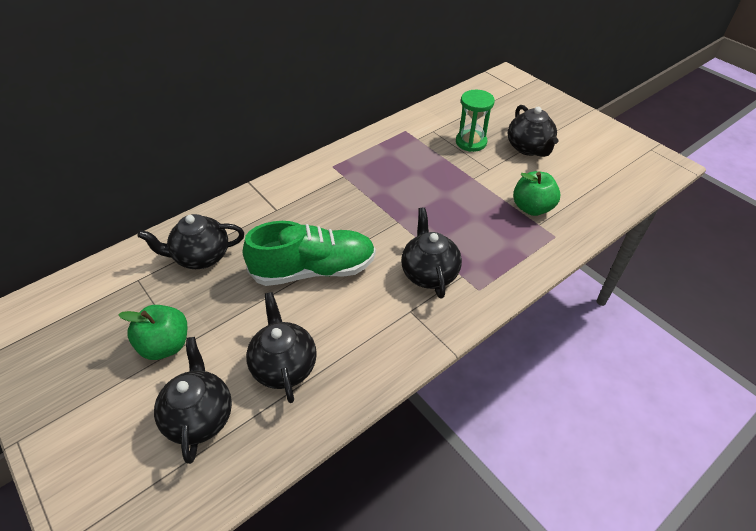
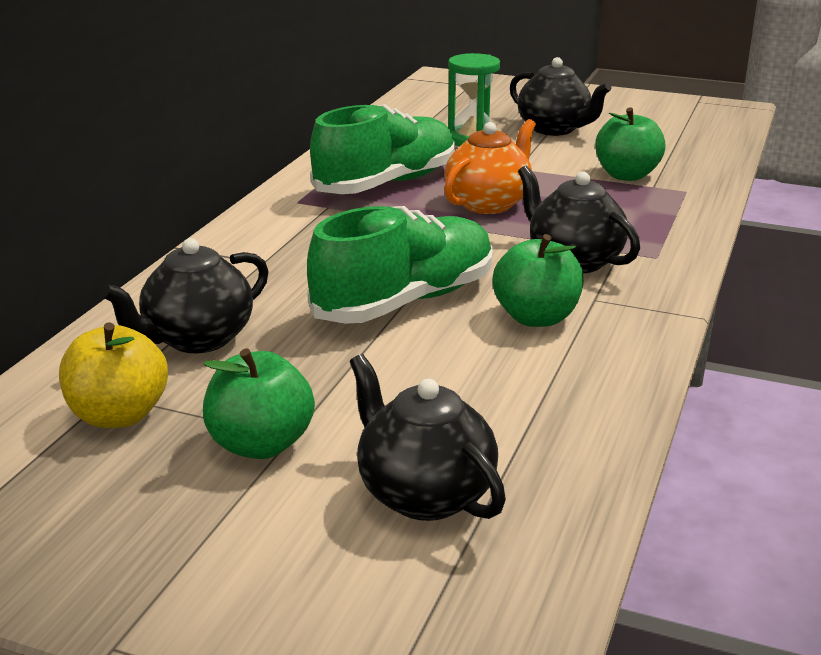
camera: 30 degrees left, 20 degrees down
(130, 296) = (119, 415): none -> yellow apple
(284, 366) = (487, 401): black teapot -> none
(366, 312) = (536, 318): none -> green apple
(389, 167) = (386, 184): none -> green shoe
(428, 204) = (488, 203): none -> orange teapot

